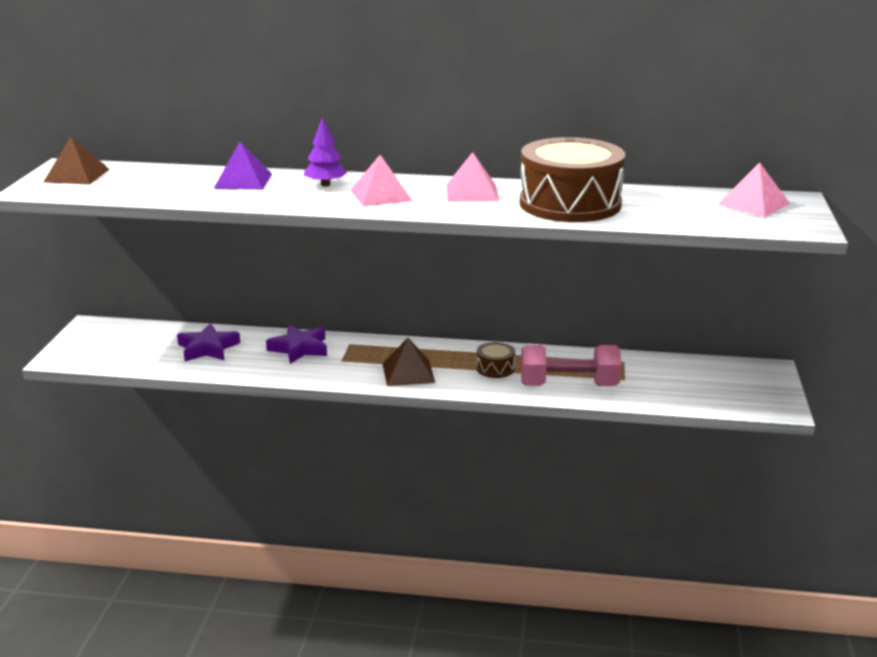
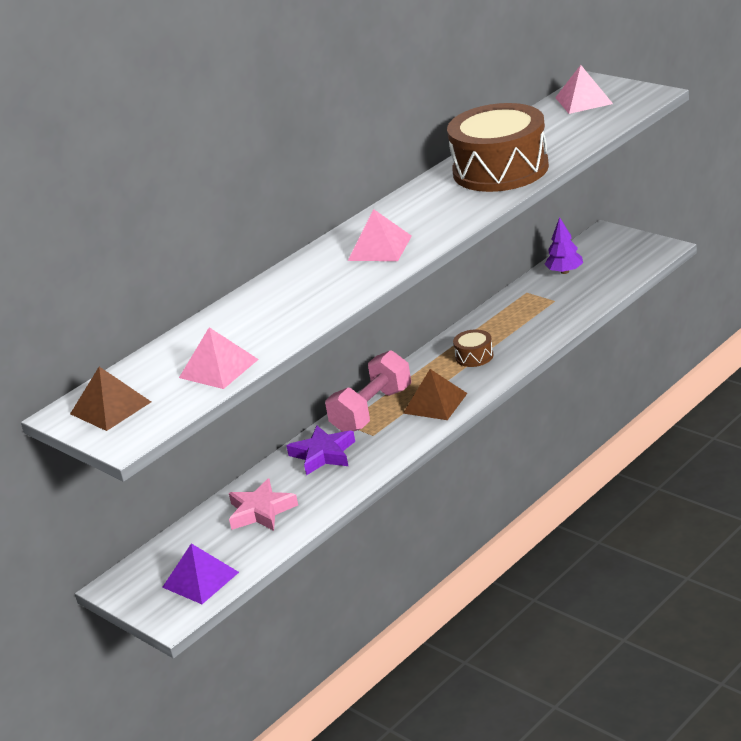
camera: 50 degrees left, 5 degrees up
(207, 348) = (261, 511): purple star -> pink star
(243, 181) = (252, 312): purple pyramid -> purple pyramid (200, 579)
(325, 185) = (318, 270): purple tree -> purple tree (565, 271)
(471, 192) = (424, 205): pink pyramid -> pink pyramid (218, 368)
(569, 385) = (538, 329): pink dumbbell -> pink dumbbell (372, 410)

